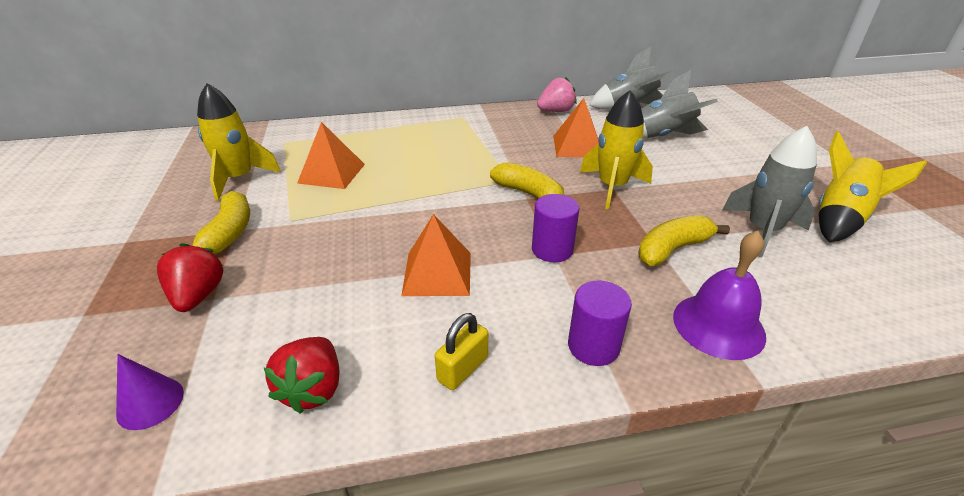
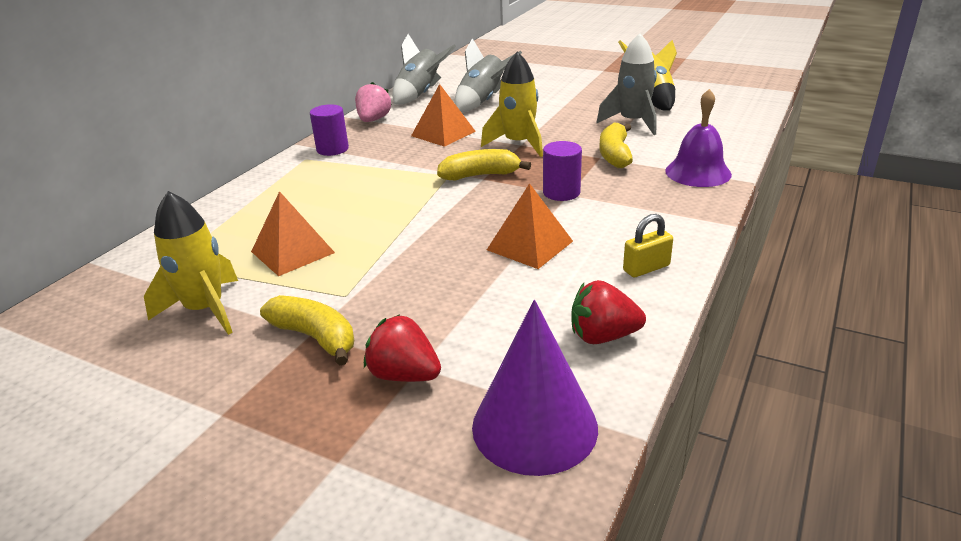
camera: 50 degrees left, 5 degrees down
(150, 403) = (534, 426): purple cone -> purple cone, size x2.02
(313, 389) = (603, 336): red strawberry -> red strawberry turned 135 degrees clockwise
(462, 369) = (646, 268): yellow padlock -> yellow padlock turned 75 degrees clockwise
(593, 346) = (674, 216): purple cylinder -> purple cylinder (332, 149)

